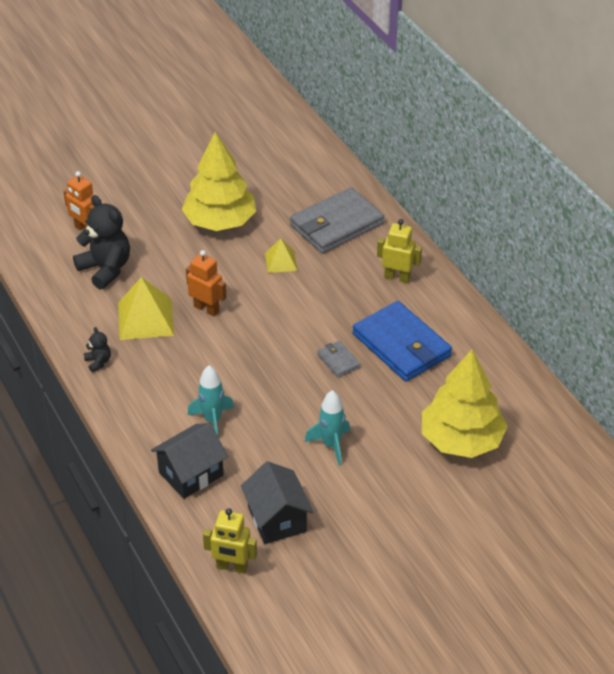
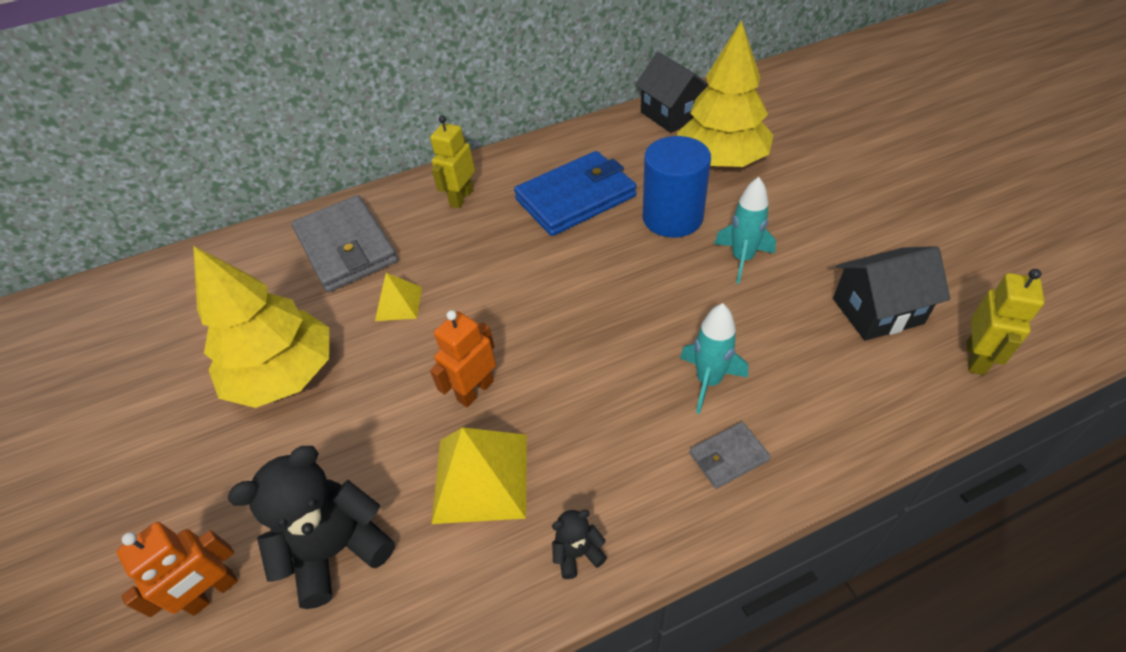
camera: 80 degrees left, 5 degrees up
(191, 474) = (817, 407): black house -> black house (671, 115)
(338, 361) = (597, 250): grey wallet -> grey wallet (728, 457)
(379, 405) = (672, 217): none -> blue cylinder

